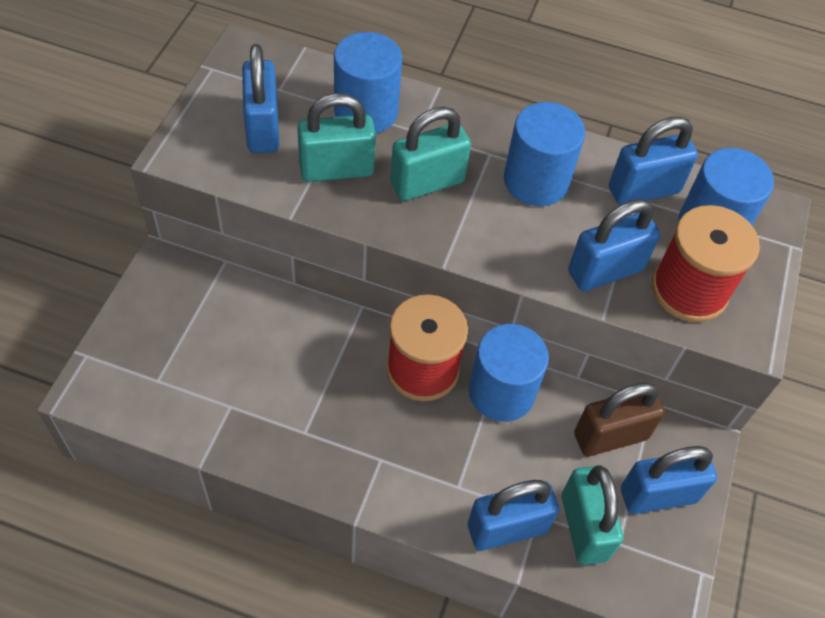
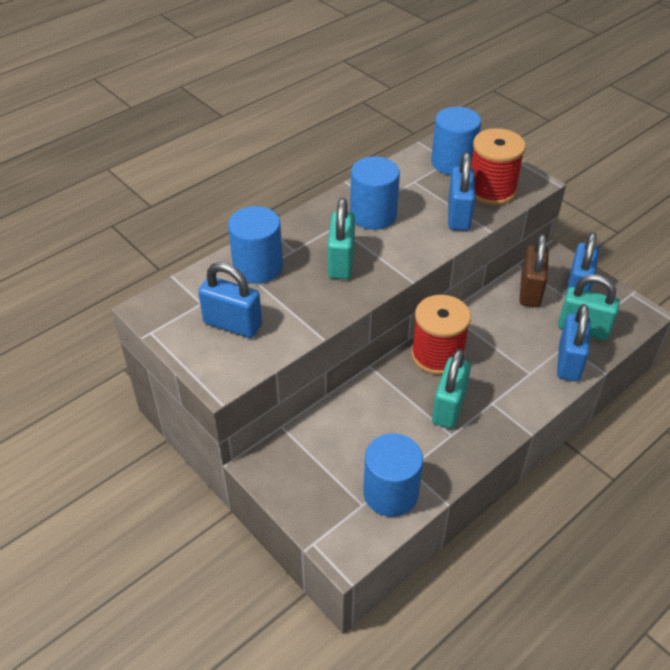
camera: 55 degrees left, 10 degrees down
(336, 169) = (298, 300): turquoise padlock -> turquoise padlock (448, 407)
(501, 392) = (475, 325): blue cylinder -> blue cylinder (390, 493)
(643, 190) = (410, 176): blue padlock -> none

